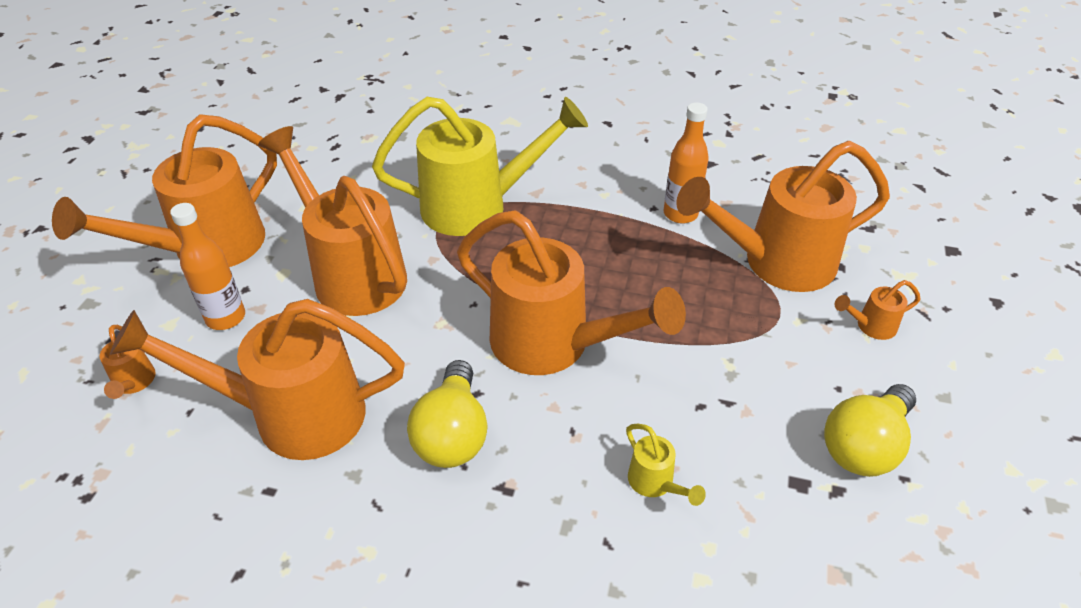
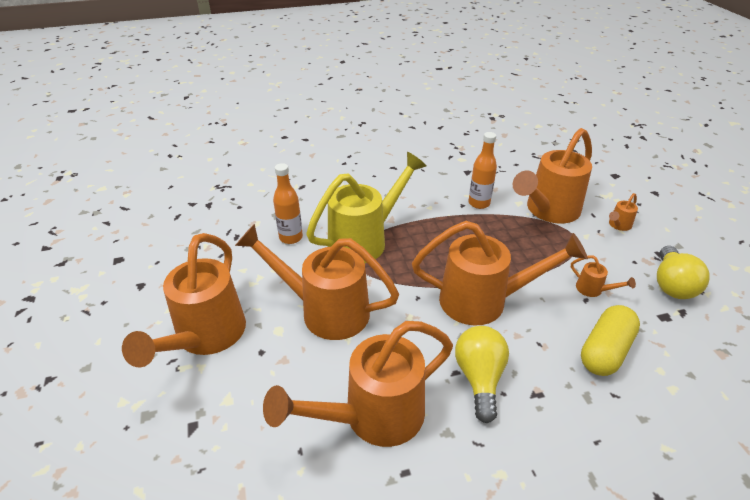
camera: 30 degrees left, 5 degrees down
(133, 383) = (239, 453): orange watering can -> orange watering can (593, 290)
(226, 318) = (266, 376): orange bottle -> orange bottle (291, 237)
(452, 434) = (479, 378): yellow light bulb -> yellow light bulb turned 150 degrees counterclockwise
(655, 483) = (605, 351): yellow watering can -> yellow capsule

